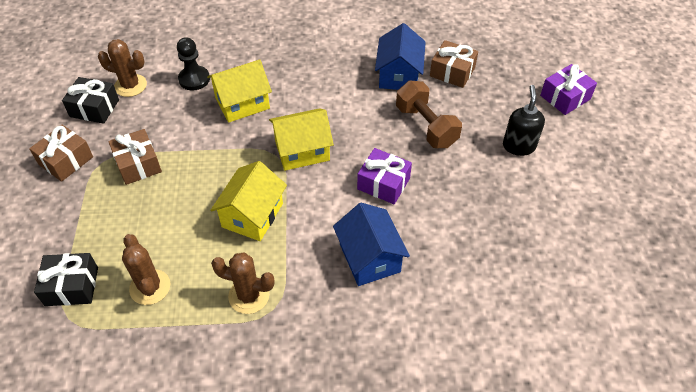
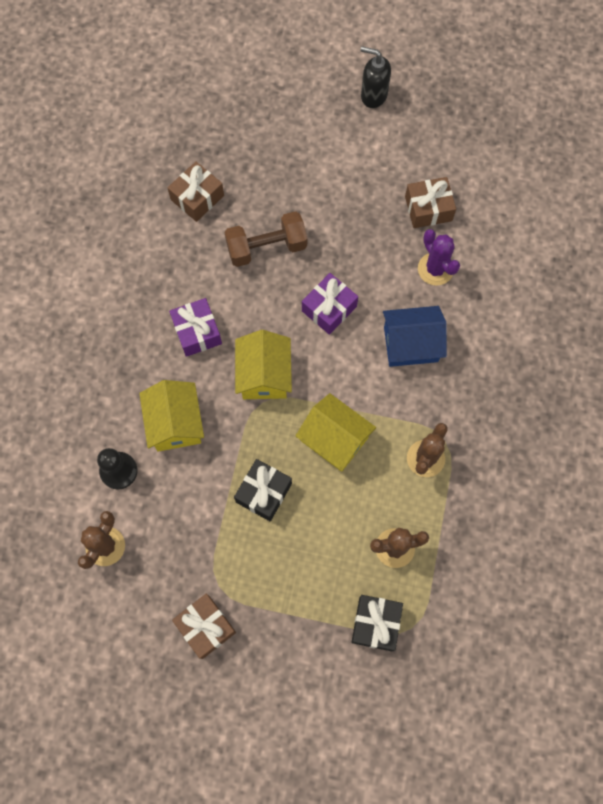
camera: 75 degrees left, 20 degrees up
(94, 108) = (130, 591): black gift -> black gift (263, 493)
(138, 164) = (234, 547): brown gift -> brown gift (428, 208)
(399, 75) = (184, 251): blue house -> none
(462, 263) = (435, 269): none -> purple cactus
(518, 146) = (317, 173): black soap dispenser -> black soap dispenser (373, 95)
(565, 97) = (267, 108): purple gift -> purple gift (197, 332)

